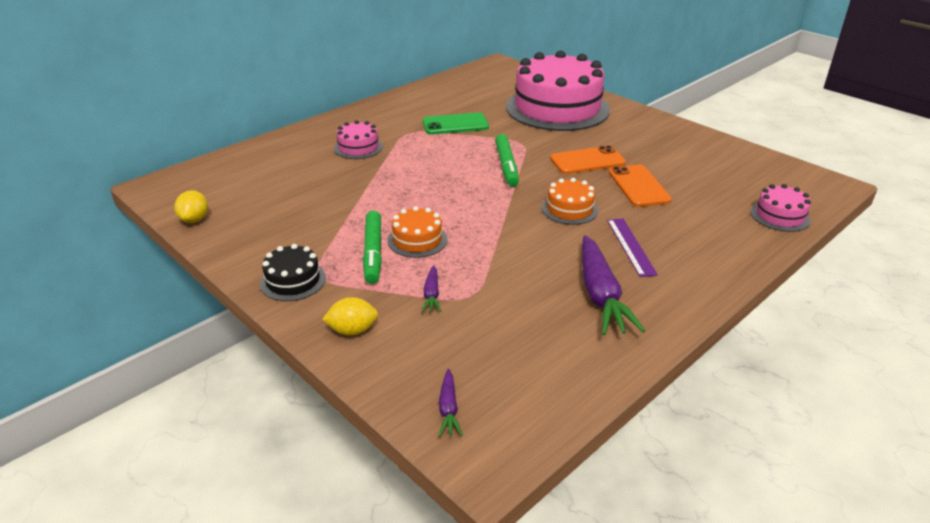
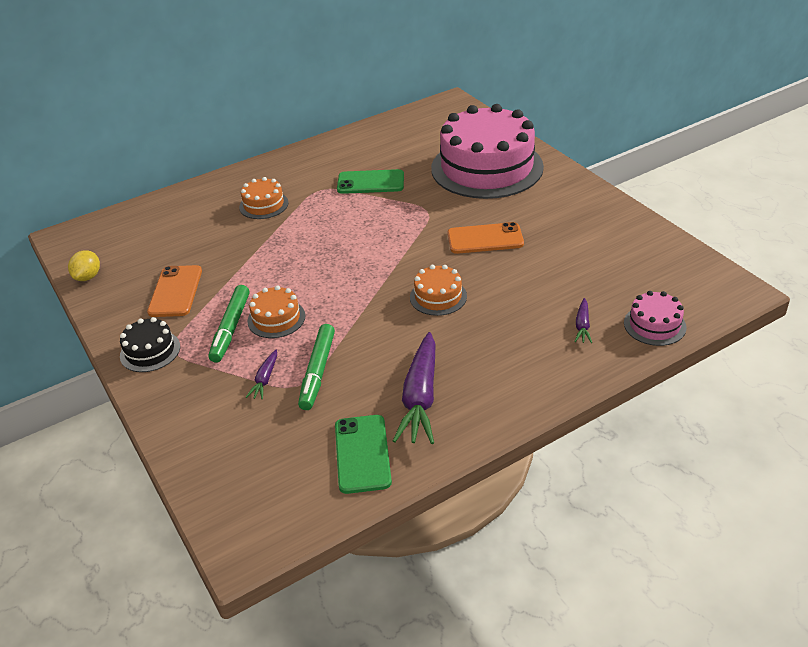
camera: 15 degrees right, 5 degrees up
(352, 330) = (182, 408): yellow lemon -> none
(358, 147) = (264, 205): pink cake -> orange cake
(448, 408) = (232, 495): purple carrot -> purple carrot (582, 325)
(506, 166) = (399, 238): green marker -> green marker (318, 372)
(569, 352) = (362, 454): none -> green phone
(630, 246) = (477, 346): purple ruler -> none
(638, 186) = (523, 275): orange phone -> orange phone (175, 291)

